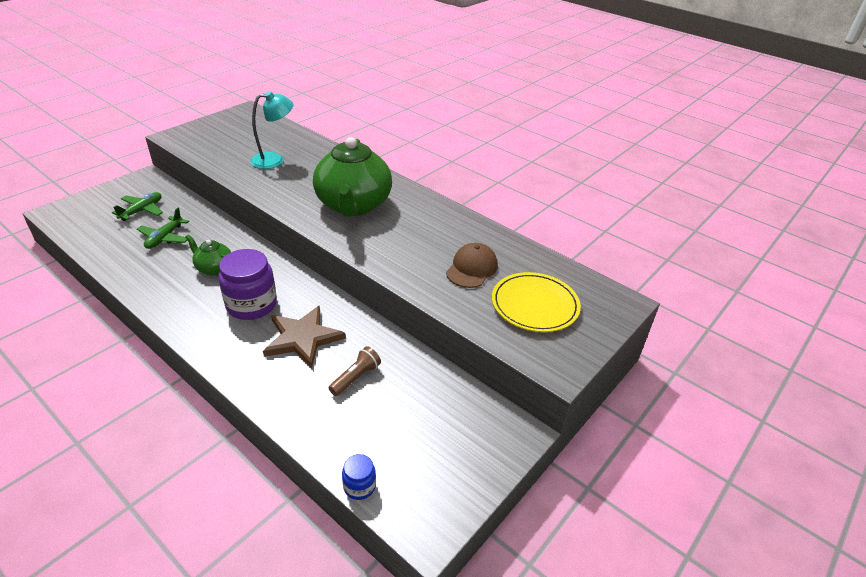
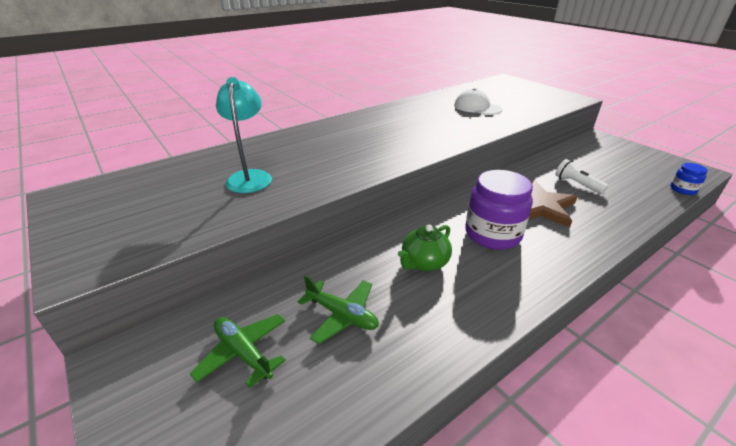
camera: 75 degrees left, 5 degrees down
(353, 205) = (376, 139): green teapot -> none
(356, 377) = (577, 184): brown flashlight -> white flashlight
(472, 268) = (477, 107): brown cap -> white cap
(534, 305) = (516, 96): yellow plate -> none

